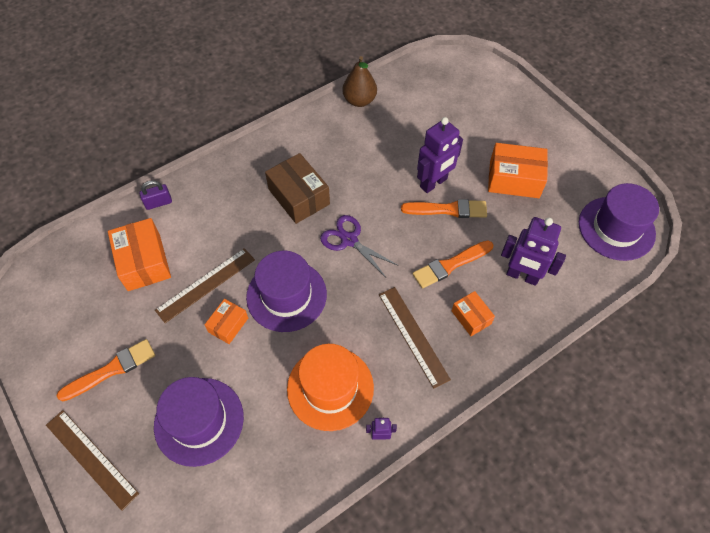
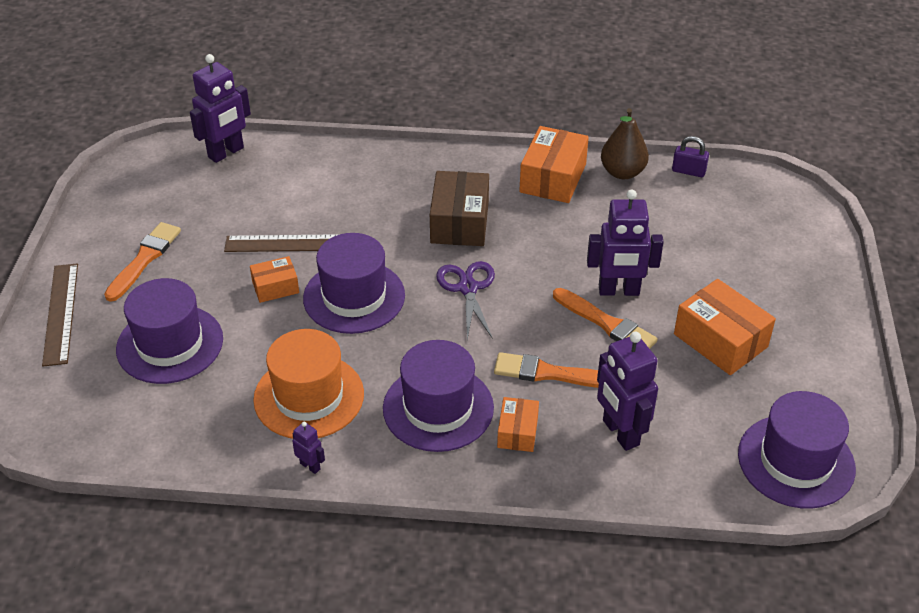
camera: 40 degrees right, 15 degrees down
(86, 245) = (226, 153): none -> purple robot
(111, 370) = (144, 259): orange brush -> orange brush turned 75 degrees counterclockwise
(144, 262) = (259, 194): orange box -> orange box (553, 178)
(158, 203) = (322, 154): purple padlock -> purple padlock (688, 171)
(413, 335) = (438, 408): brown ruler -> purple hat

